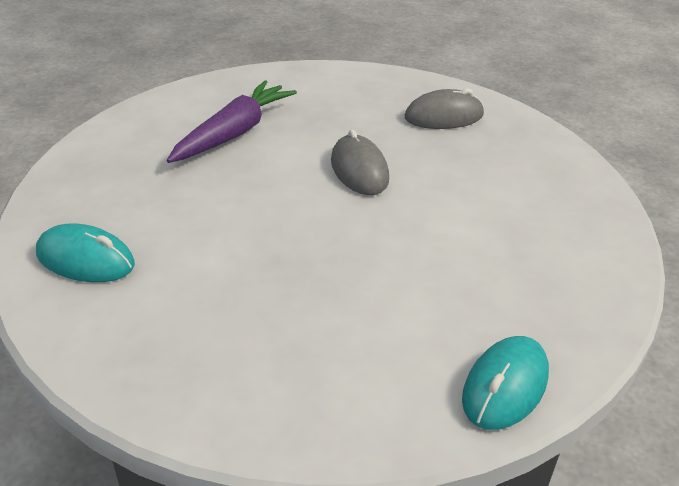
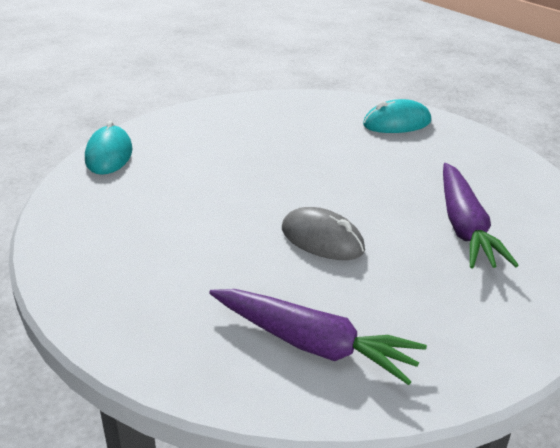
camera: 145 degrees right, 5 degrees down
(444, 116) = (313, 344): grey mouse -> purple carrot

